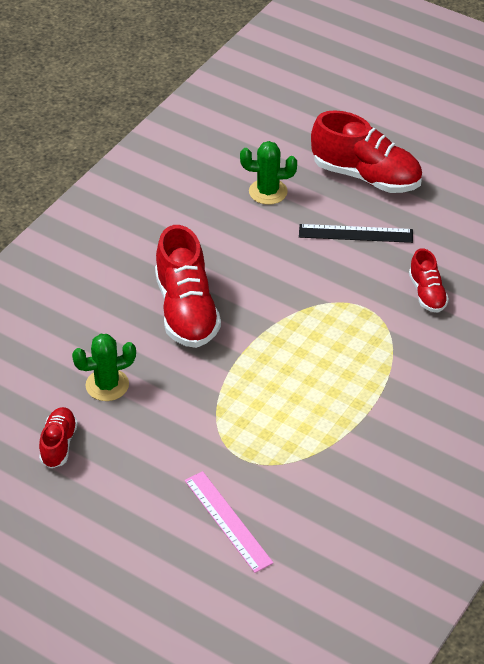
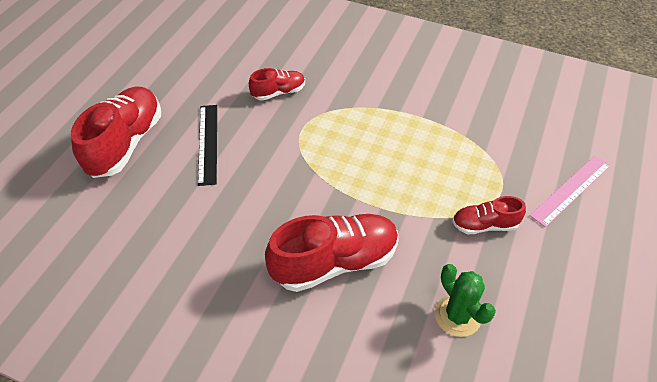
camera: 100 degrees left, 5 degrees up
(58, 444) = (552, 345): red shoe -> red shoe (484, 225)
(268, 192) = (148, 218): green cactus -> none

